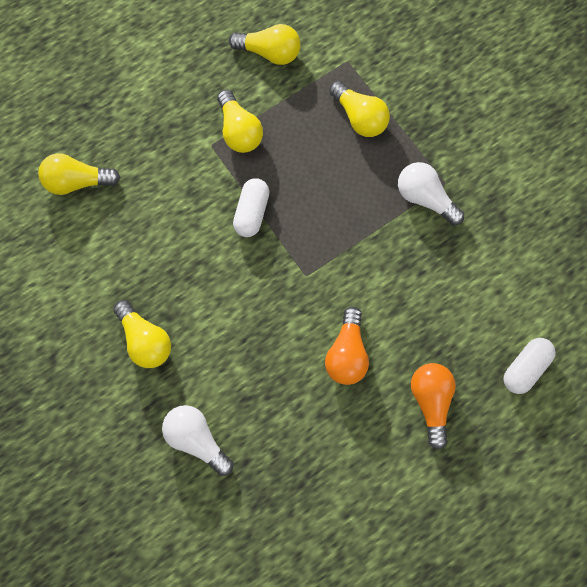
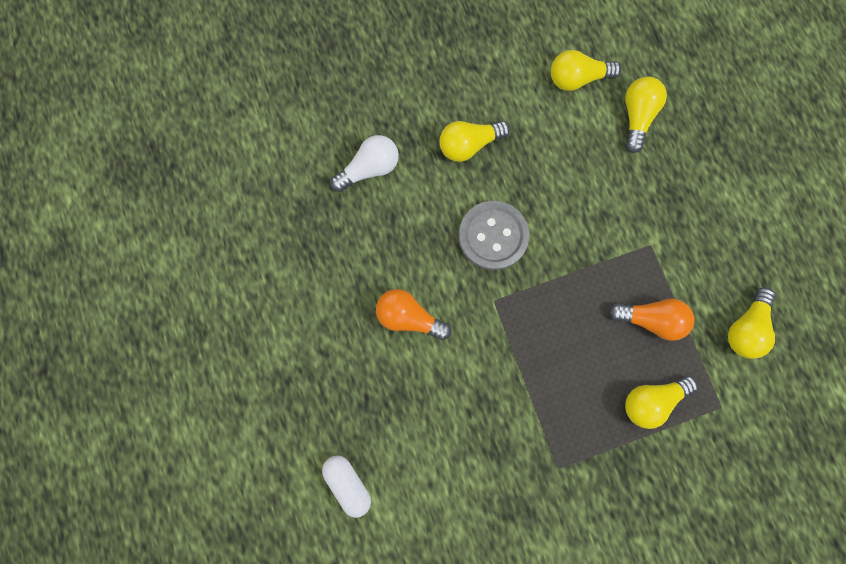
camera: 105 degrees right, 5 degrees up
(239, 131) = (661, 275): yellow light bulb -> yellow light bulb (577, 78)
(240, 292) = (493, 236): none -> grey button
(251, 212) = (570, 266): white capsule -> none
(425, 198) = (546, 441): white light bulb -> none
(431, 402) = (342, 382): orange light bulb -> orange light bulb (651, 320)

